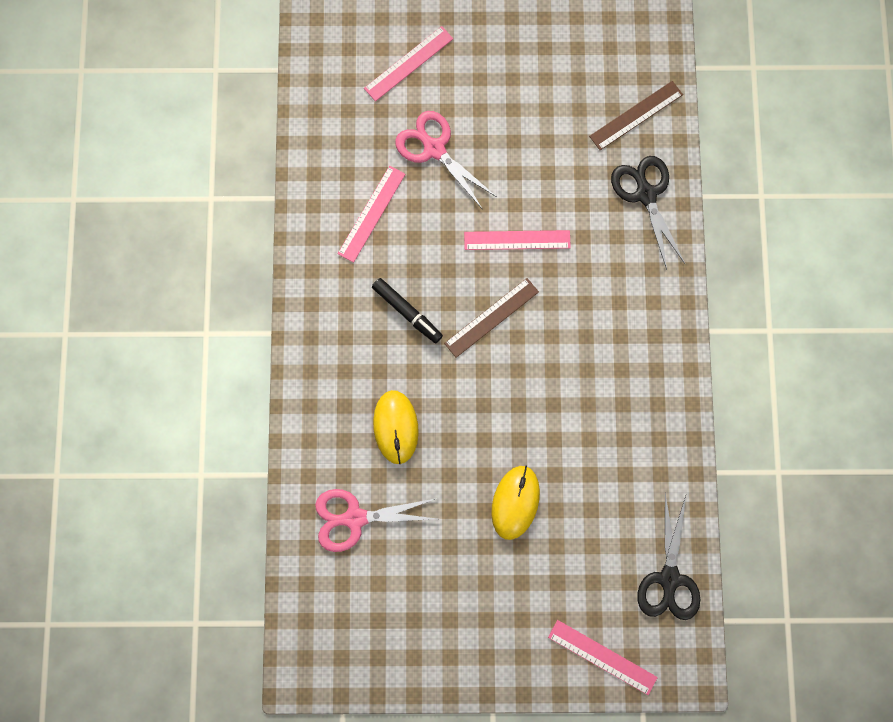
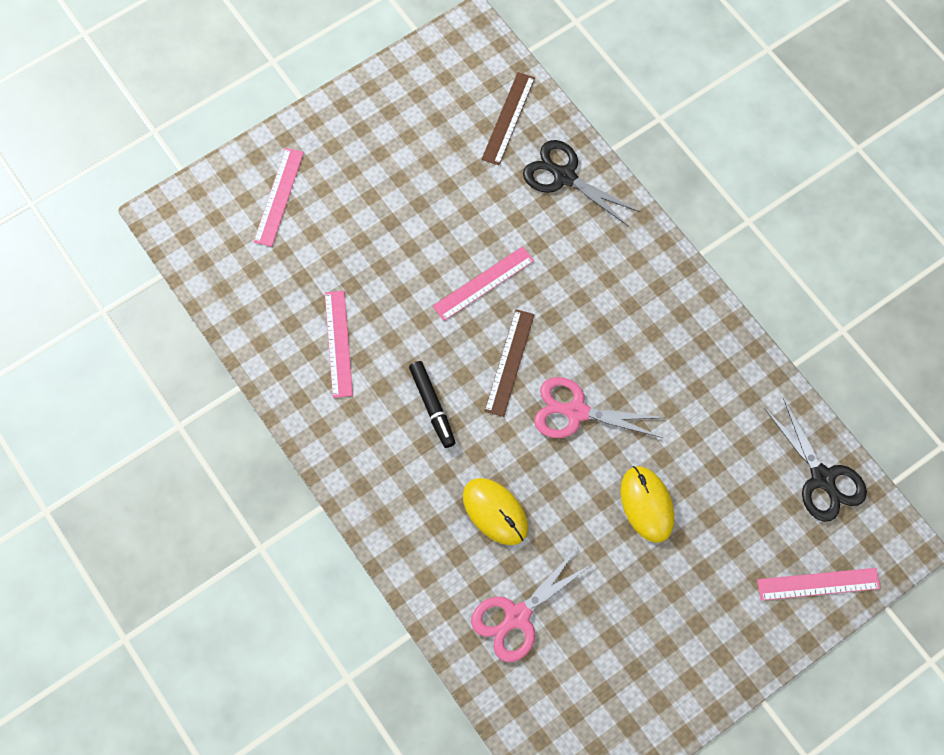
camera: 35 degrees left, 10 degrees down
(407, 312) = (432, 406): black marker -> black marker turned 60 degrees clockwise
(434, 148) = (354, 253): pink scissors -> pink scissors (575, 412)

